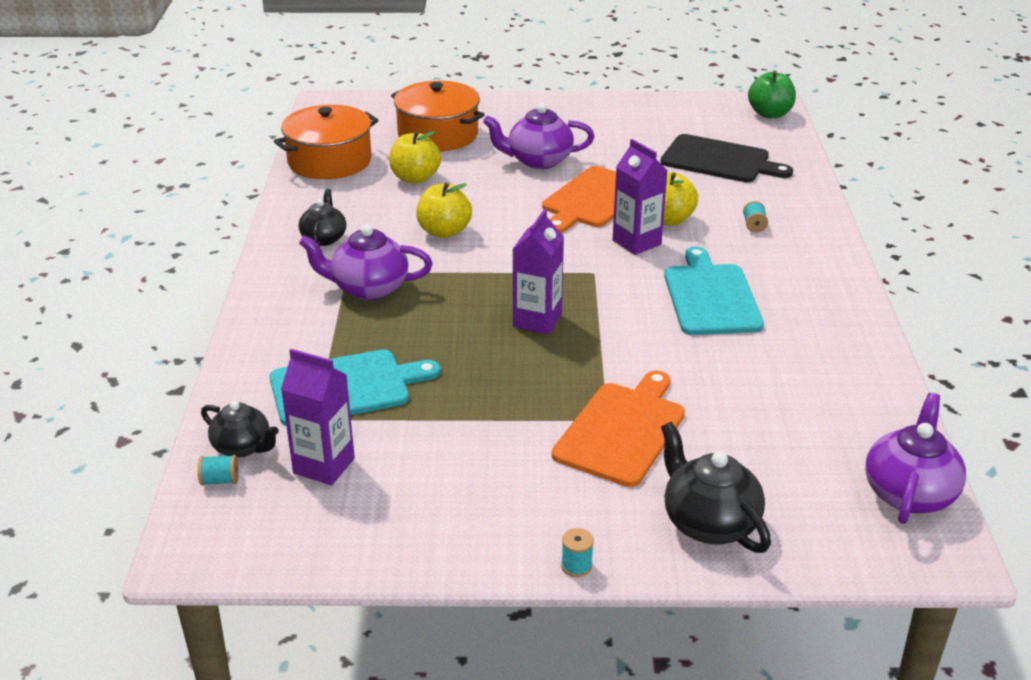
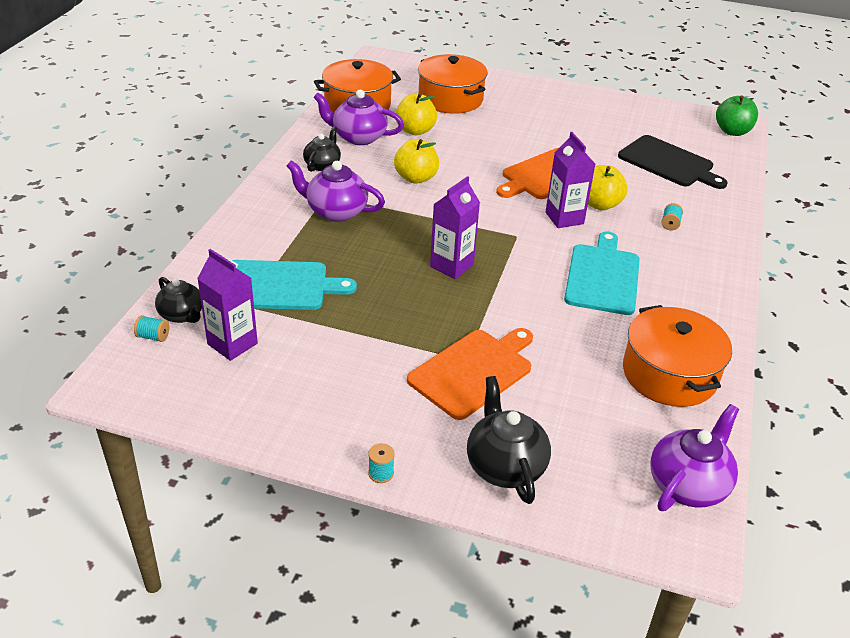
camera: 15 degrees right, 5 degrees up
(538, 161) = (519, 135): purple teapot -> purple teapot (358, 137)
(833, 384) = (669, 374): none -> orange pot

